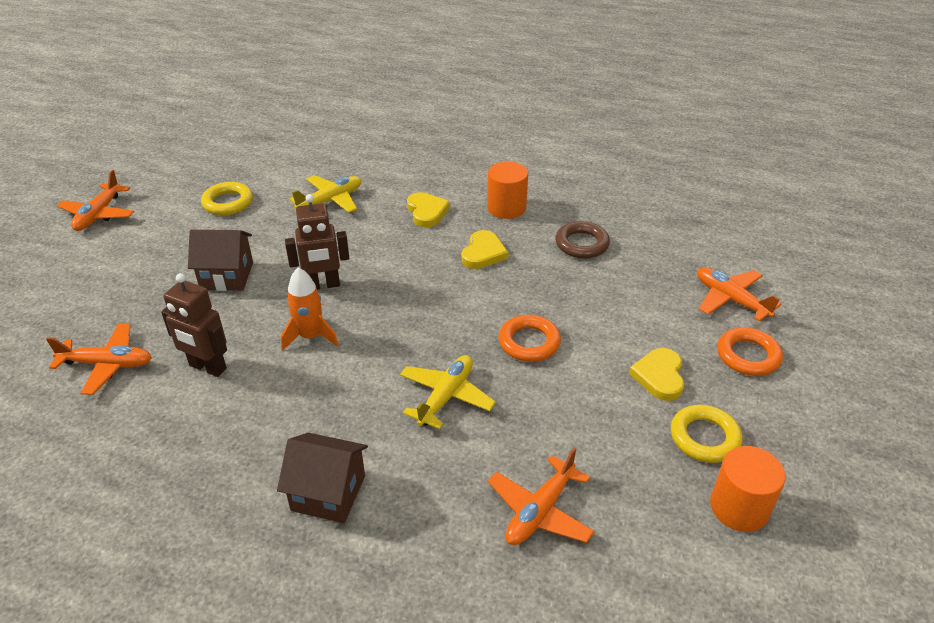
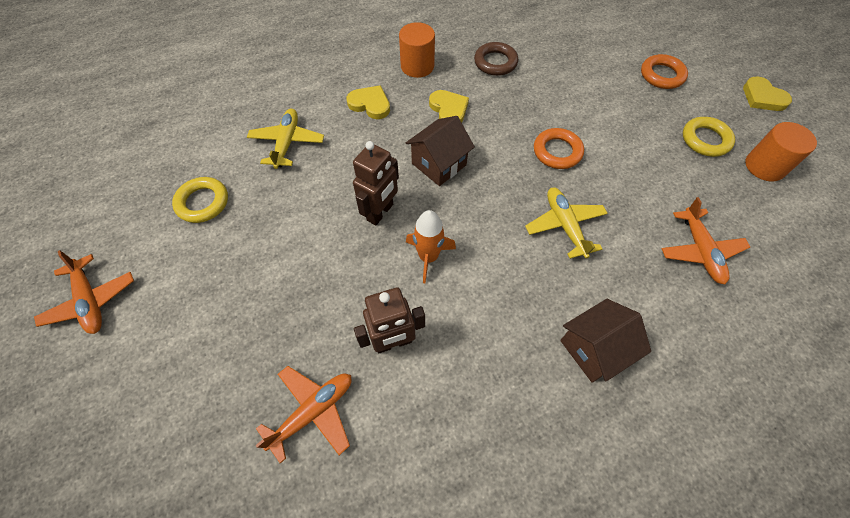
camera: 45 degrees left, 20 degrees up
(227, 276) = (297, 262): brown house -> brown house (439, 164)
(659, 376) = (643, 120): yellow heart -> yellow heart (762, 97)
(730, 299) = (612, 46): orange plane -> none

